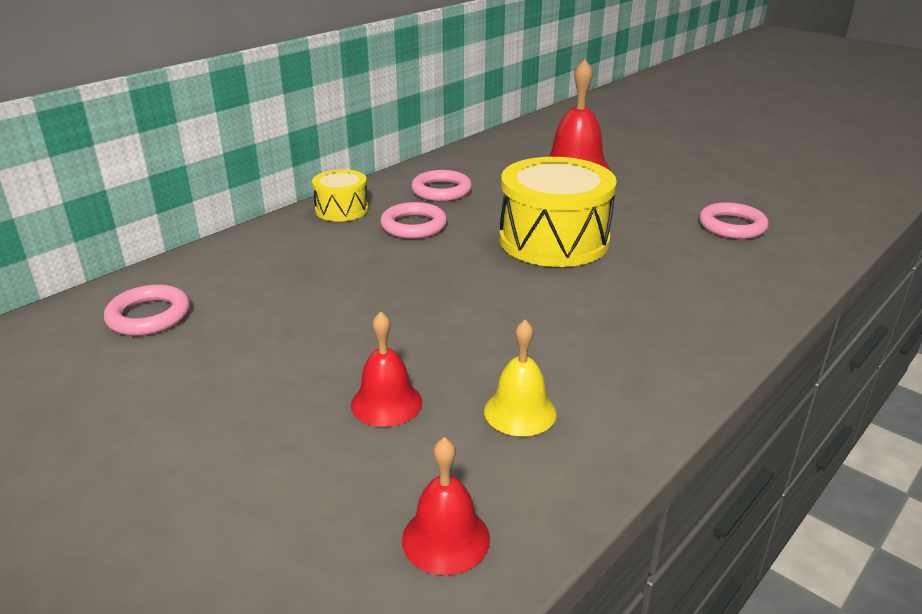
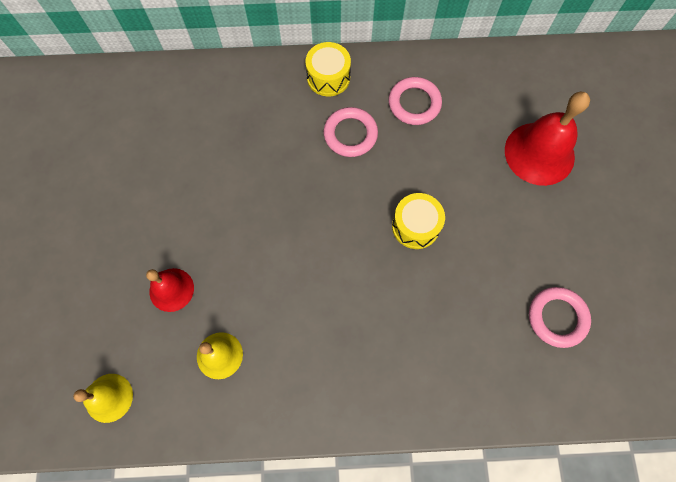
camera: 45 degrees right, 40 degrees up
(149, 316) = (136, 114): pink ring -> none
(445, 538) = (109, 397): red bell -> yellow bell
(554, 240) = (415, 226): yellow drum -> yellow drum, size x0.52

